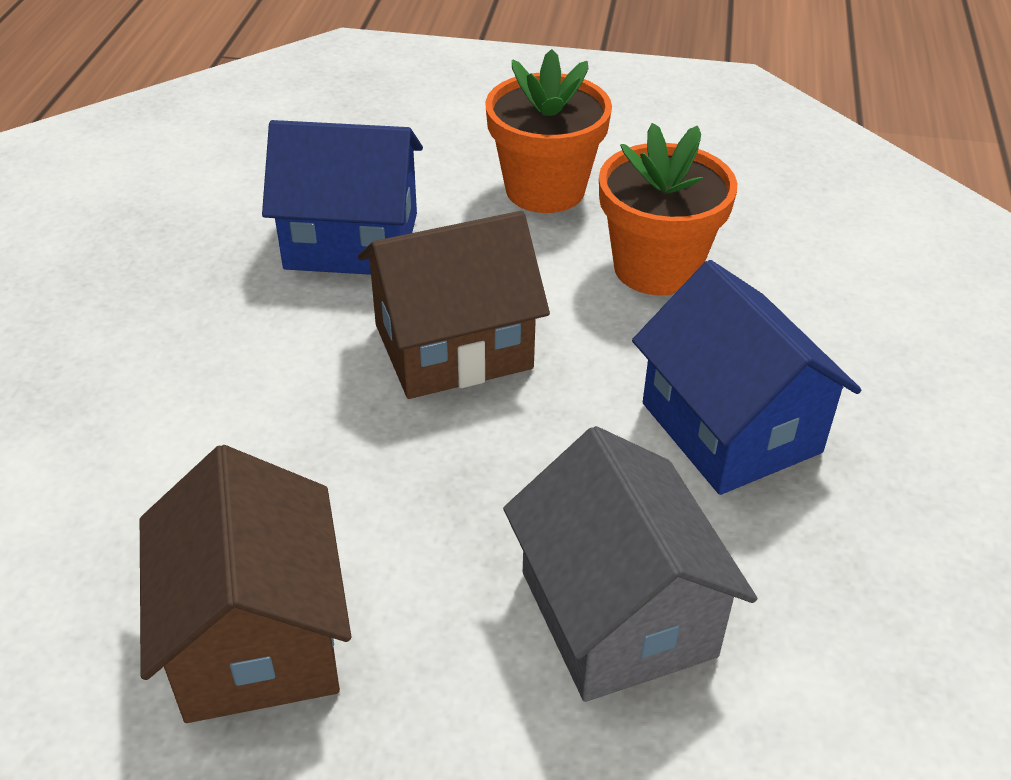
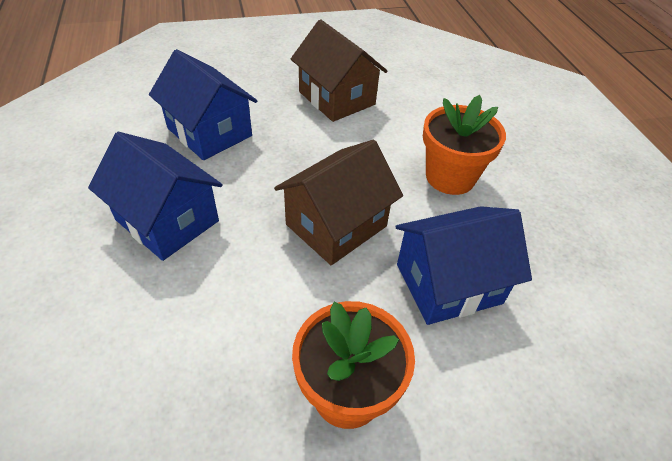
camera: 155 degrees right, 5 degrees up
(617, 614) = (209, 132): grey house -> blue house
(656, 268) = (231, 329): orange flower pot -> orange flower pot (450, 177)

